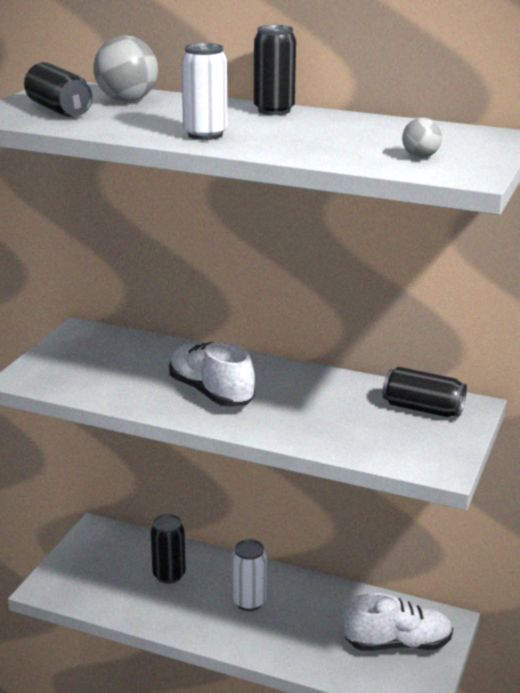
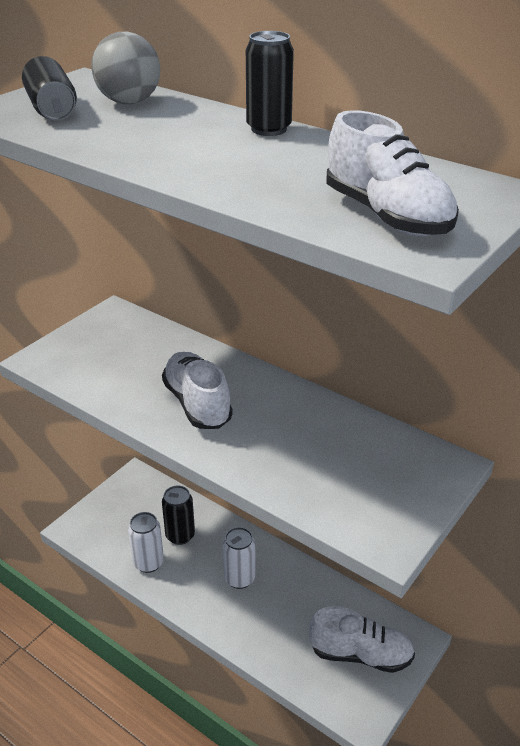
camera: 15 degrees right, 10 degrees up
(205, 134) = (169, 157): white can -> white can (148, 563)
(420, 156) = (387, 216): grey ball -> white shoe
(422, 409) = (399, 459): black can -> none

